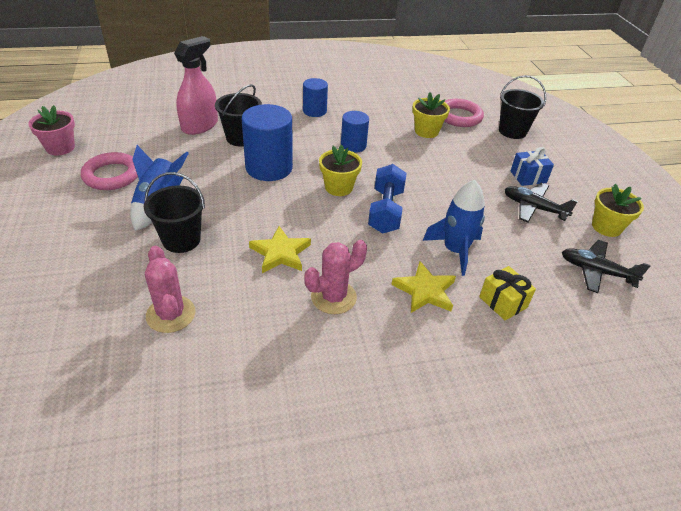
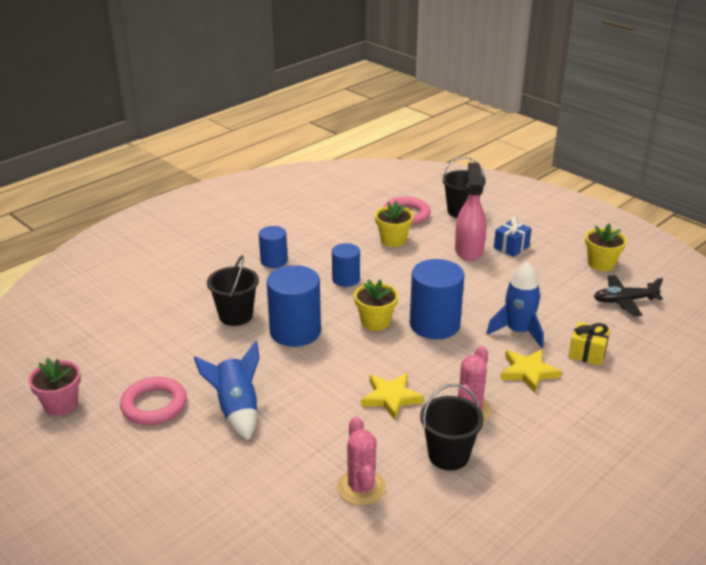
camera: 30 degrees left, 10 degrees down
(171, 314) = (361, 487): pink cactus -> pink cactus turned 45 degrees clockwise
(181, 240) = (295, 428): black bucket -> black bucket (448, 455)
(200, 125) = (180, 321): pink spray bottle -> pink spray bottle (469, 250)
(385, 211) = (434, 324): blue dumbbell -> blue cylinder
(534, 208) = (539, 271): black plane -> none

